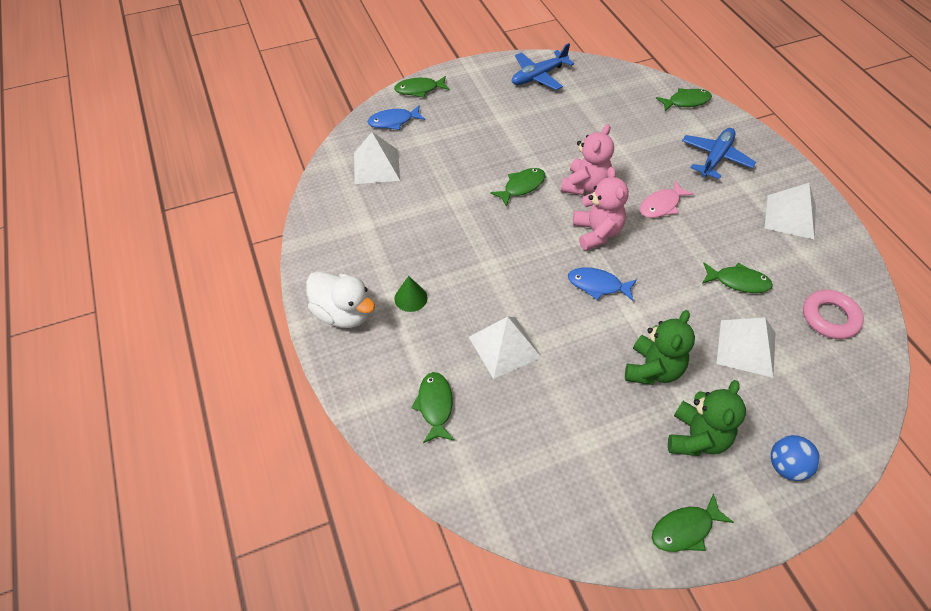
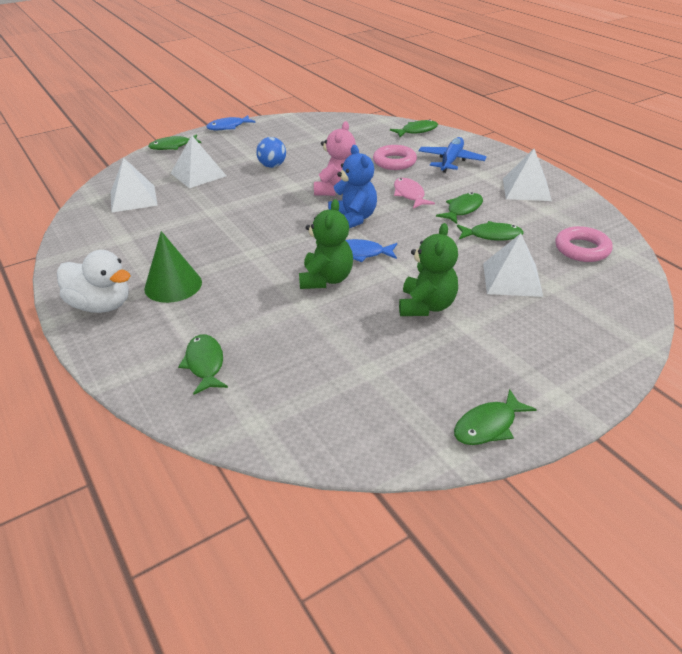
camera: 10 degrees left, 15 degrees down
(393, 121) = (149, 168): blue fish -> blue fish (228, 127)
(411, 298) = (173, 285): green cone -> green cone, size x1.65
(504, 347) = (274, 309): white pyramid -> white pyramid (198, 174)
(521, 186) = (277, 197): green fish -> green fish (462, 209)
(538, 76) = (283, 128): blue plane -> none
(596, 233) = (353, 219): pink teddy bear -> blue teddy bear
(653, 150) = (394, 162): none -> pink ring
(661, 205) = (409, 195): pink fish -> pink fish turned 120 degrees clockwise
(696, 438) = (481, 351): green teddy bear -> green teddy bear (326, 279)
(786, 466) = (576, 360): blue ball -> blue ball (272, 166)

